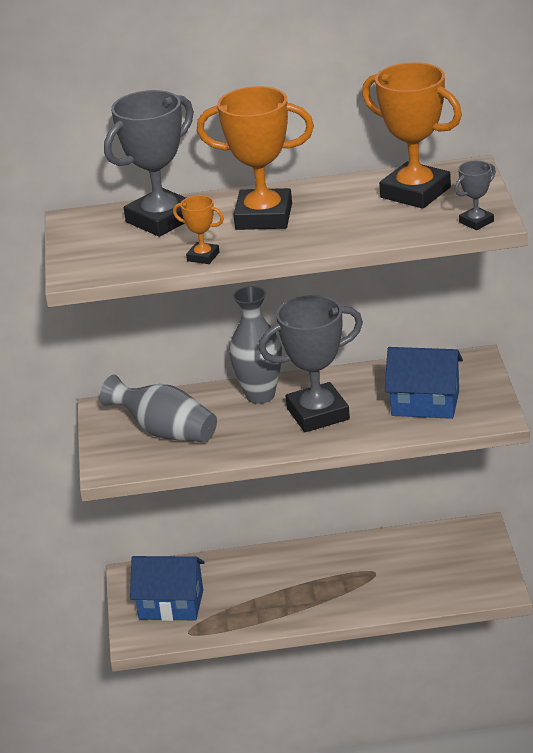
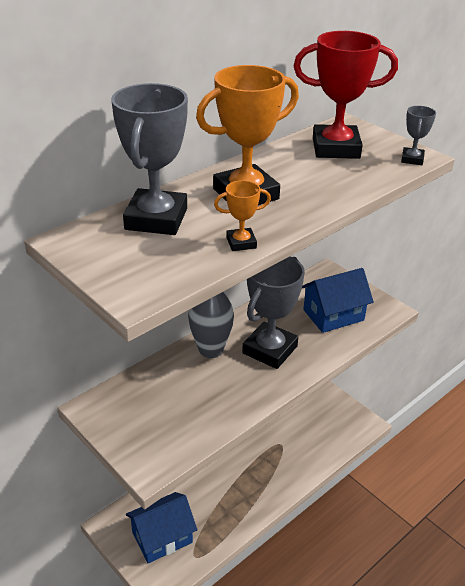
camera: 40 degrees left, 5 degrees up
(165, 432) = (167, 410): grey vase -> none
(415, 192) = (336, 148): orange trophy -> red trophy

